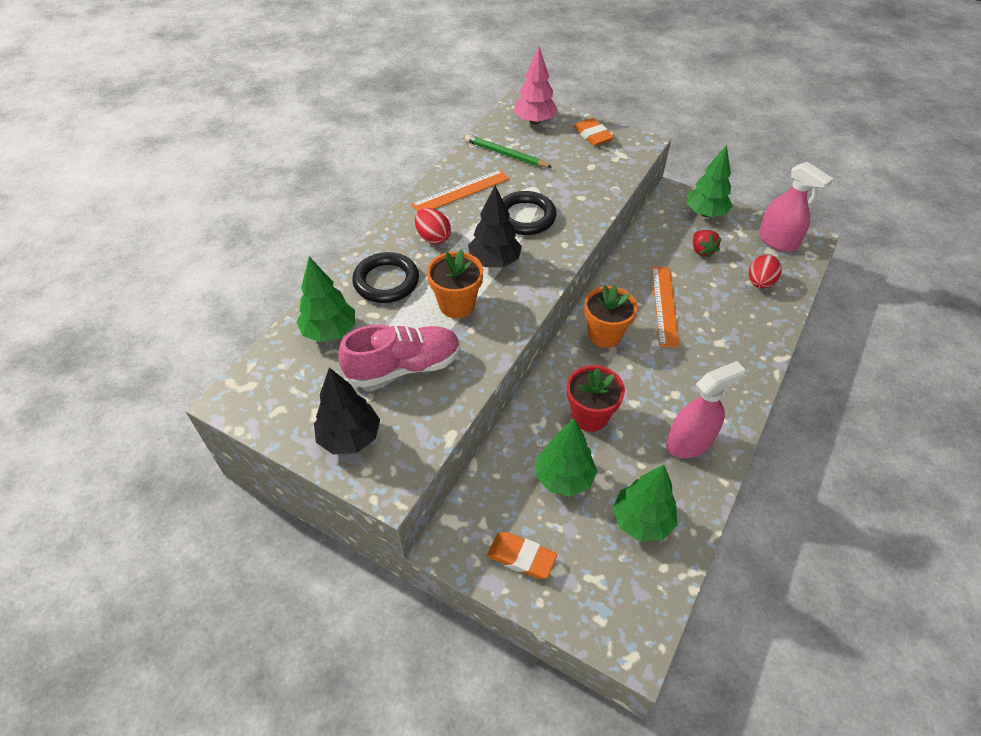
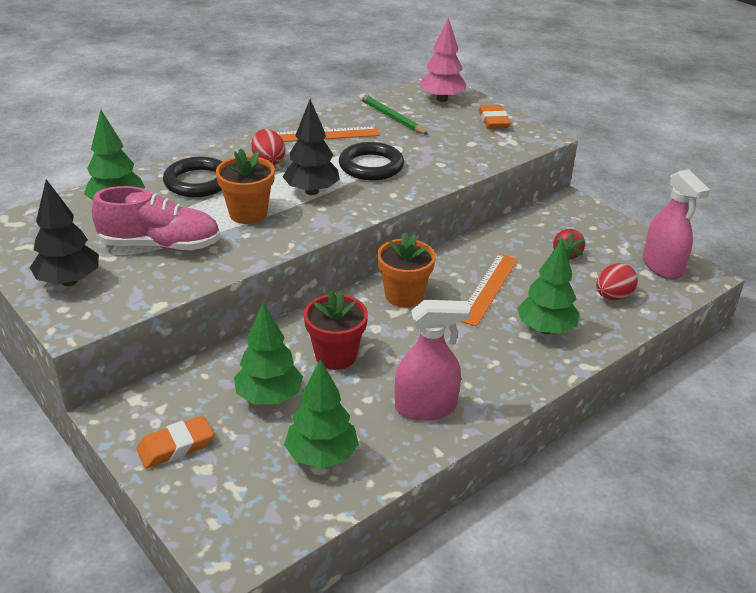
camera: 20 degrees right, 15 degrees down
(521, 557) = (176, 446): orange eraser -> orange eraser turned 75 degrees counterclockwise
(705, 213) = (594, 225): green tree -> green tree (545, 329)

